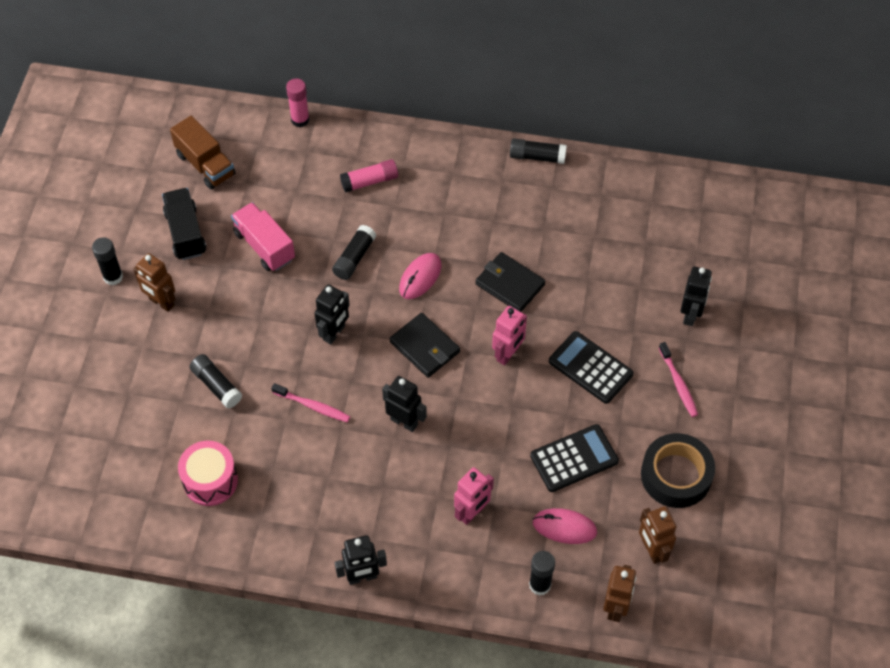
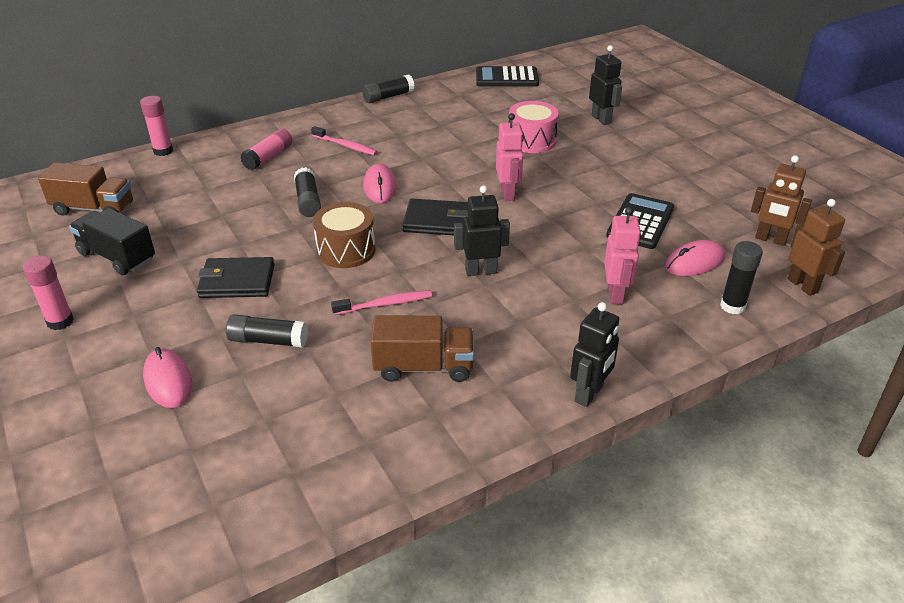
camera: 40 degrees left, 20 degrees down
(113, 277) = (60, 321): black glue stick -> pink glue stick
(137, 377) = (168, 381): none -> pink mouse
(161, 302) = (139, 313): brown robot -> none
(210, 480) = (345, 415): pink drum -> pink drum (531, 141)
(264, 246) = (212, 230): pink truck -> none
(286, 478) = (423, 367): none -> brown truck
(334, 333) = (346, 250): black robot -> brown drum
(510, 284) = (456, 160): black wallet -> black wallet (237, 281)
(590, 368) = (577, 172): black calculator -> black calculator (506, 78)
(676, 475) = (719, 194): black tape -> none
(678, 383) = (646, 152): pink toothbrush -> pink toothbrush (345, 146)

